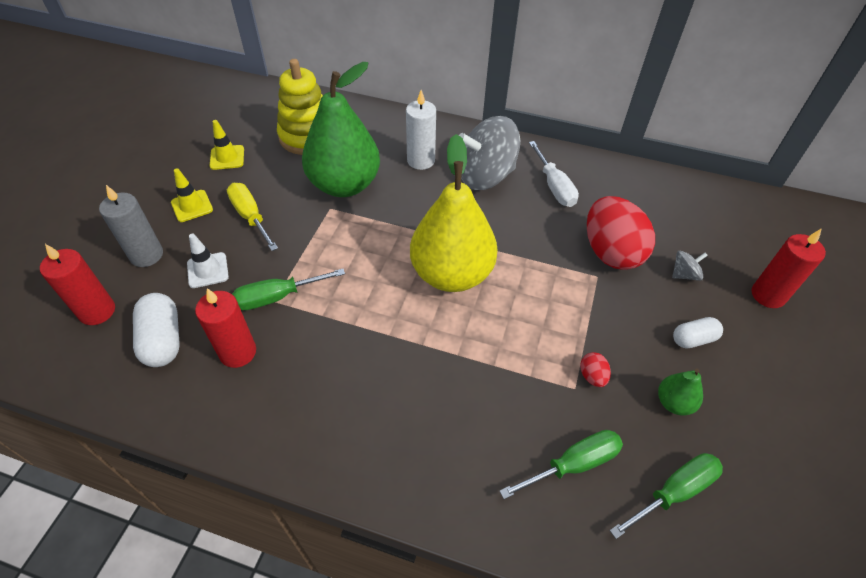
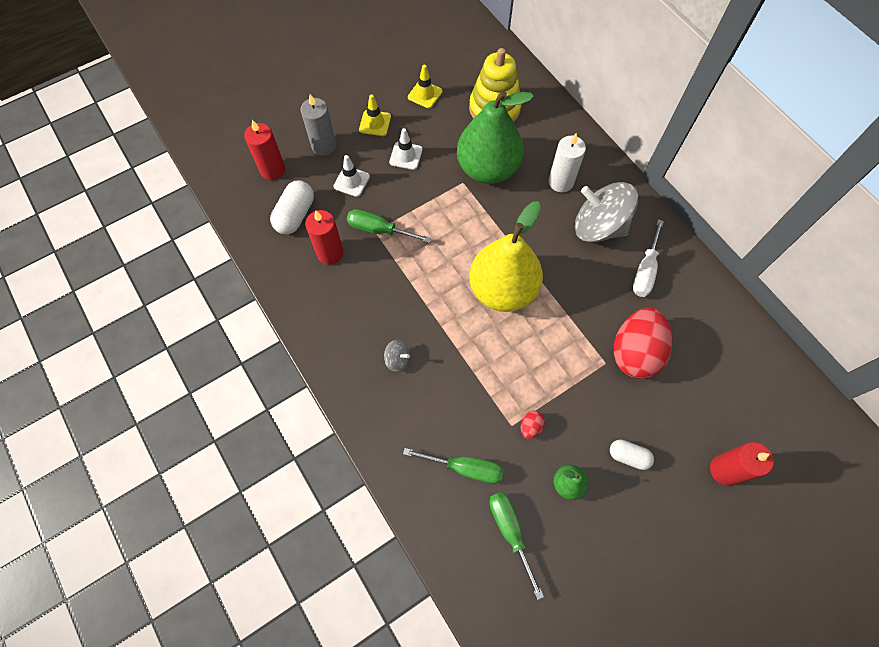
camera: 40 degrees right, 15 degrees up
(250, 216) = (406, 156): yellow screwdriver -> white traffic cone
(674, 492) = (510, 531): green screwdriver -> green screwdriver turned 120 degrees counterclockwise
(684, 274) = (674, 408): grey spinning top -> grey spinning top (397, 360)

